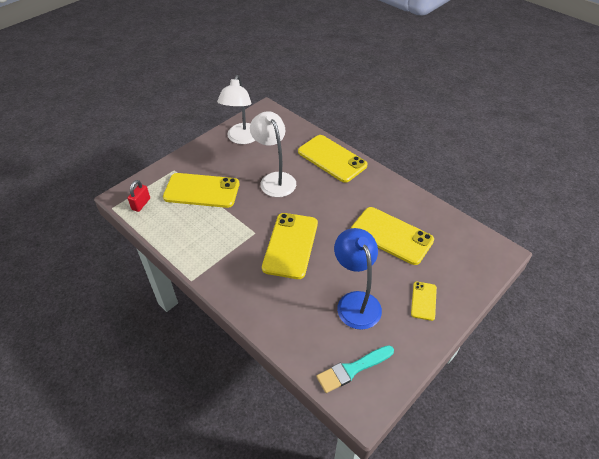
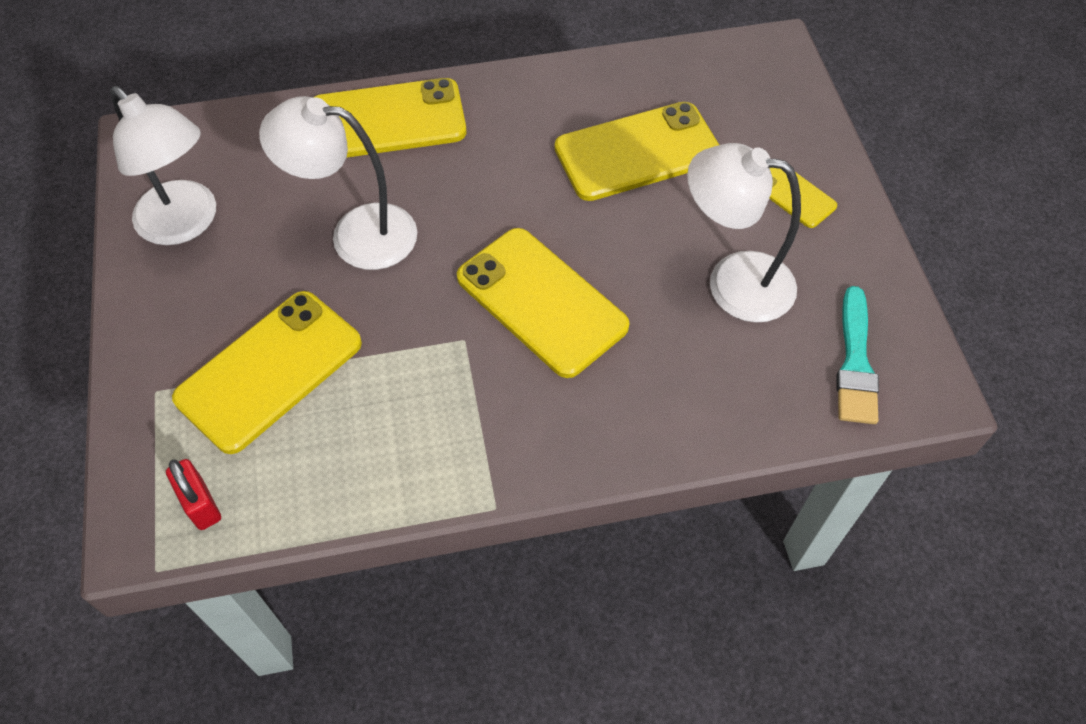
camera: 55 degrees left, 10 degrees up
(355, 302) = (733, 282): blue lamp -> white lamp

